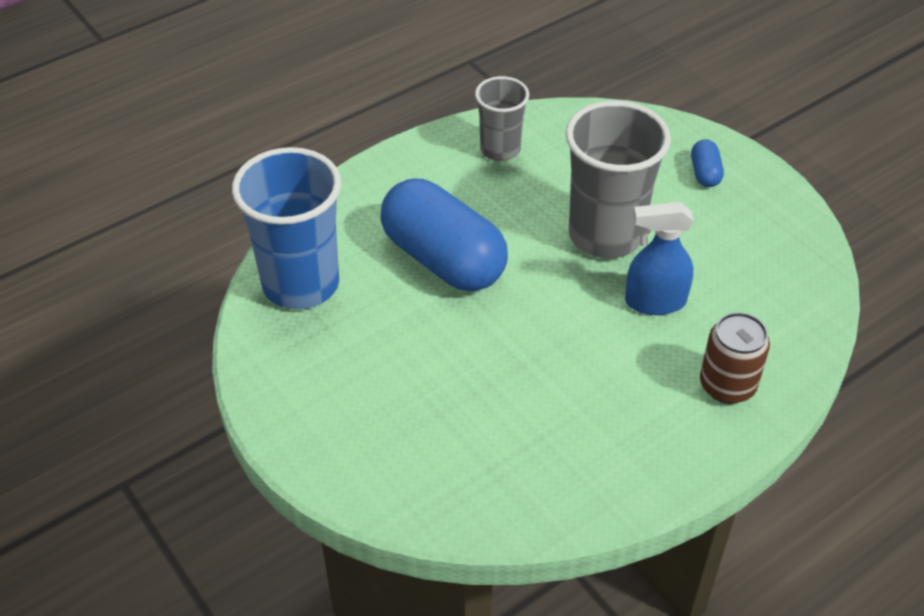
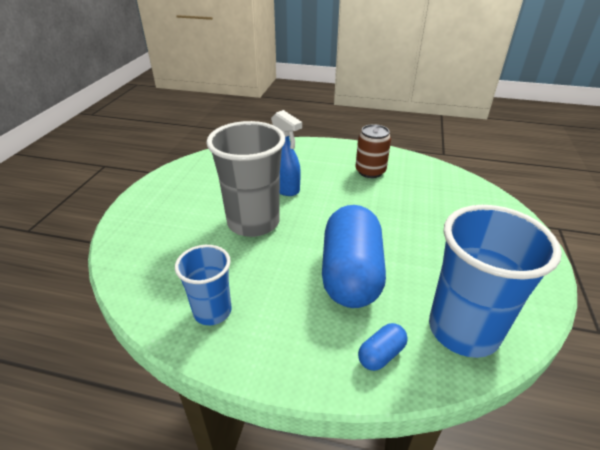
camera: 130 degrees left, 10 degrees down
(500, 149) = (212, 311): grey cup -> blue cup
(705, 173) = (160, 211): blue capsule -> blue capsule (381, 354)
(727, 385) = (309, 155): brown can -> brown can (370, 171)

